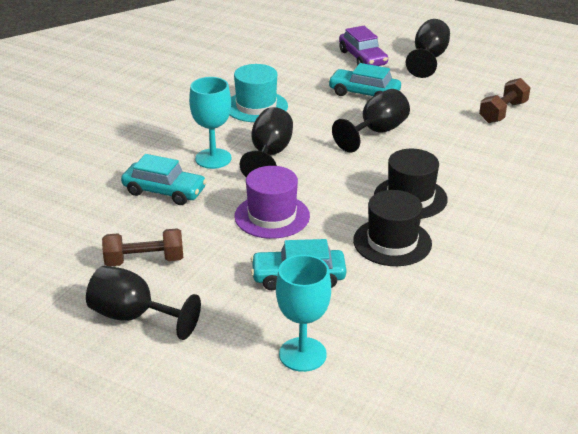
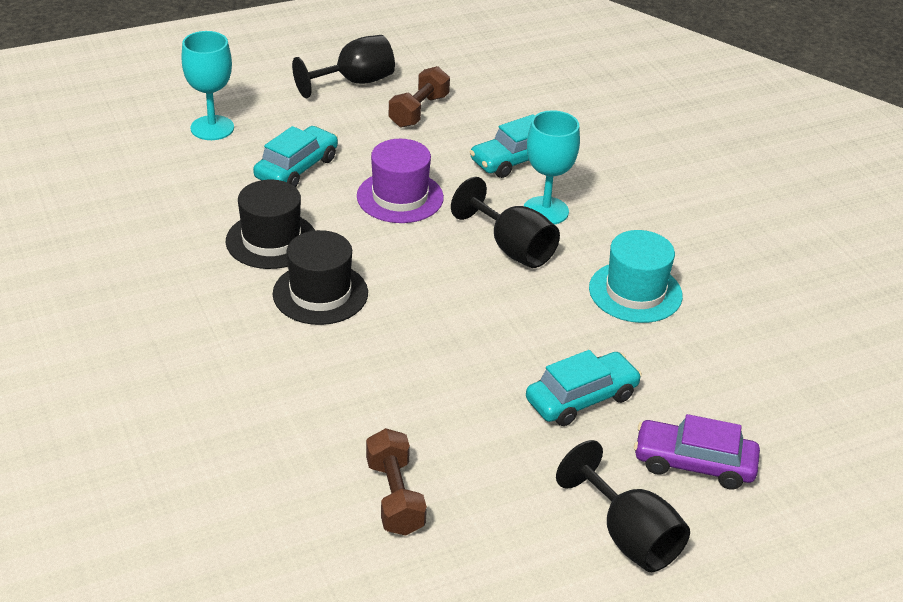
camera: 125 degrees right, 5 degrees up
(376, 132) = (473, 350): black goblet -> none

